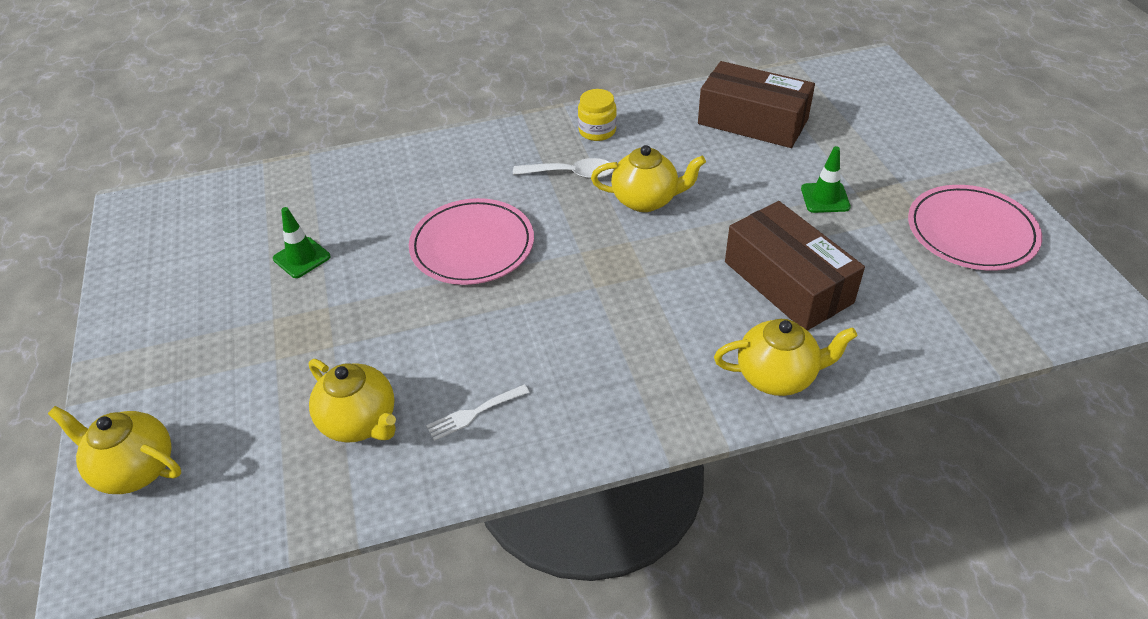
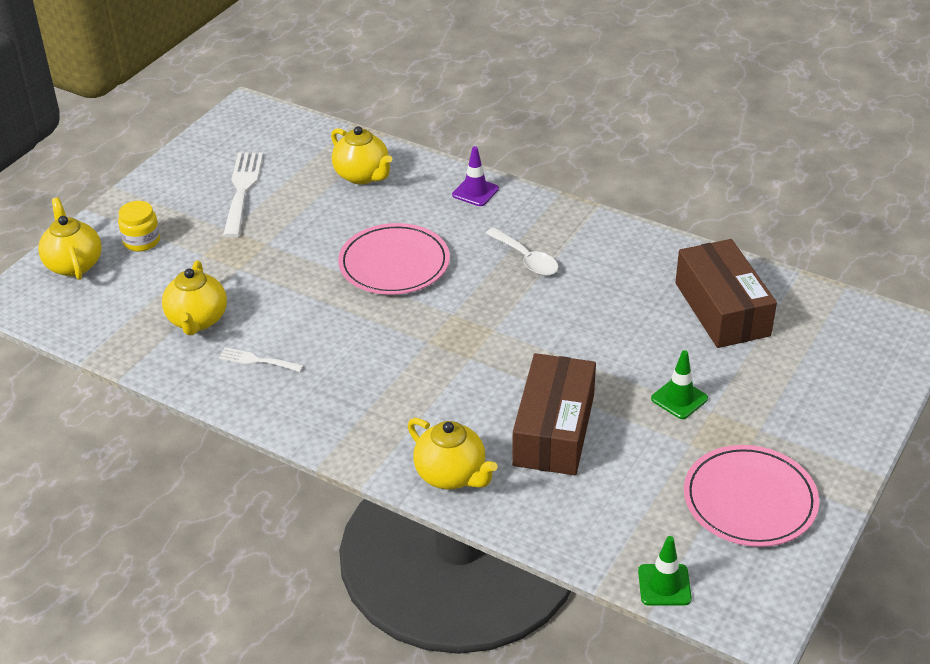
camera: 45 degrees right, 5 degrees down
(233, 276) = (242, 190): none -> white fork
(301, 258) = (291, 204): green traffic cone -> green traffic cone (664, 585)
(454, 150) = (475, 192): none -> purple traffic cone
(597, 131) = (592, 240): yellow jar -> yellow jar (141, 241)
(646, 200) = (548, 311): yellow teapot -> yellow teapot (362, 176)

